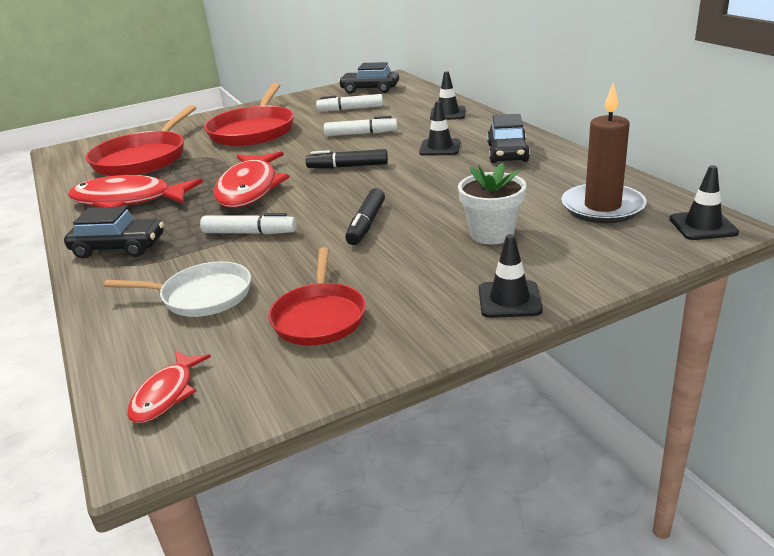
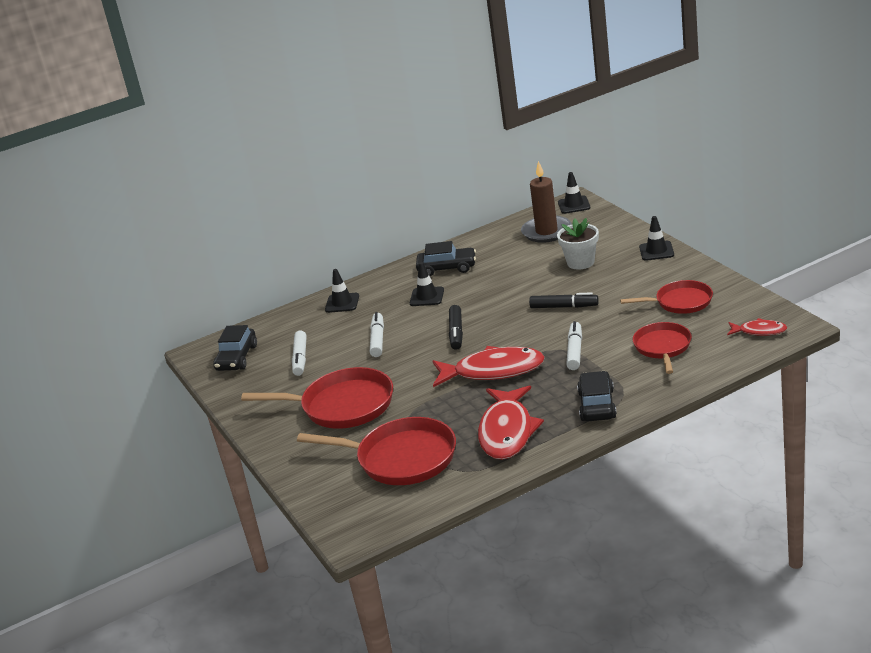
camera: 90 degrees left, 0 degrees up
(202, 296) = (663, 347): white pan -> red pan

